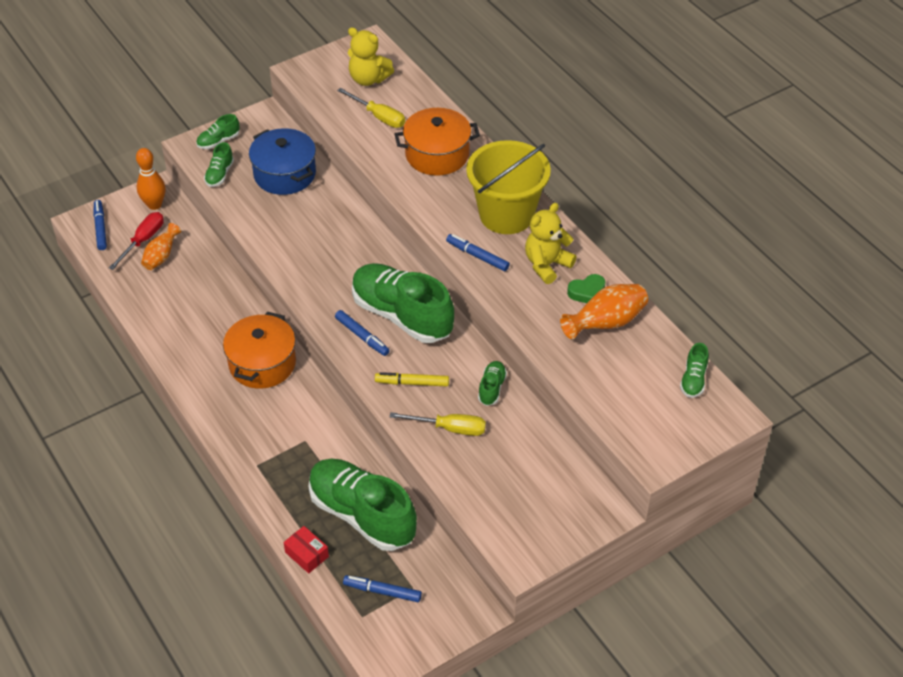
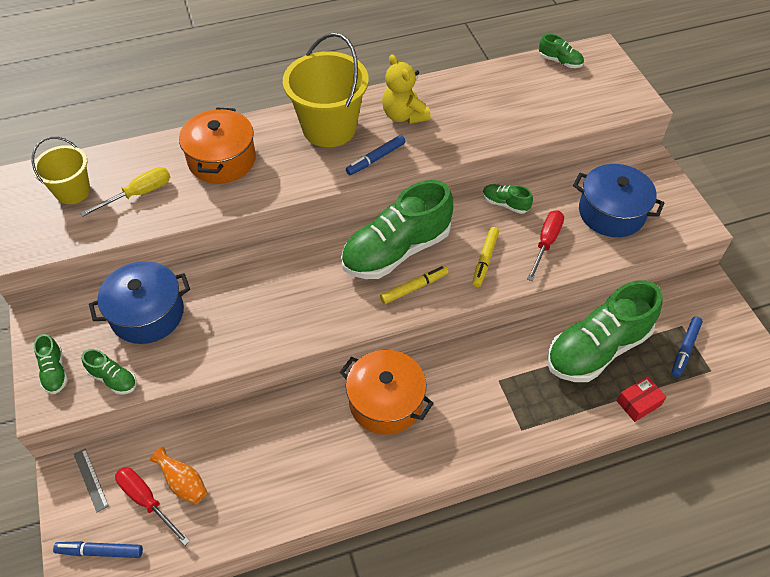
camera: 75 degrees left, 5 degrees up
(154, 205) = (91, 479): orange bowling pin -> grey ruler
(362, 336) = (414, 287): blue marker -> yellow marker
(368, 79) = (73, 191): yellow teddy bear -> yellow bucket
(449, 428) = (546, 243): yellow screwdriver -> red screwdriver
(512, 480) = (611, 213): none -> blue pot
(587, 292) = (446, 98): green heart -> none
(606, 323) = (486, 95): orange vase -> none

